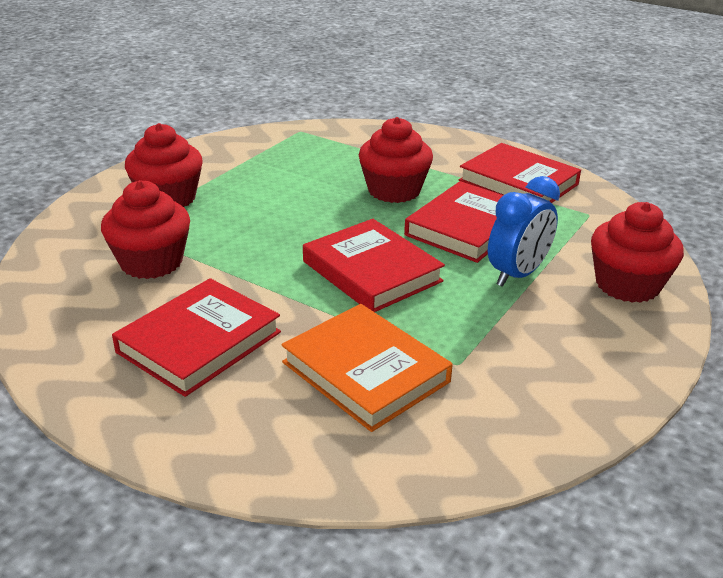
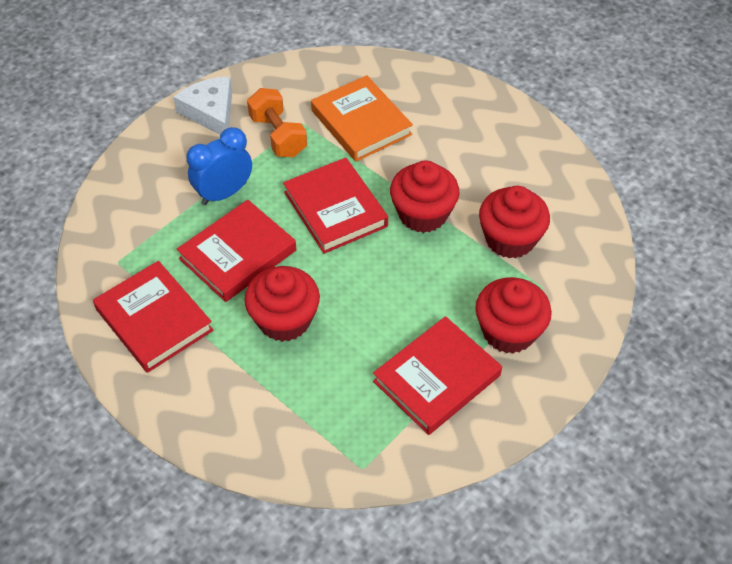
camera: 170 degrees left, 20 degrees up
(199, 342) = (465, 156): red book -> red book (436, 378)
(484, 342) = (278, 136): none -> orange dumbbell
(605, 364) = (210, 112): none -> white cheese
(627, 285) = (148, 174): red cupcake -> red cupcake (423, 214)

